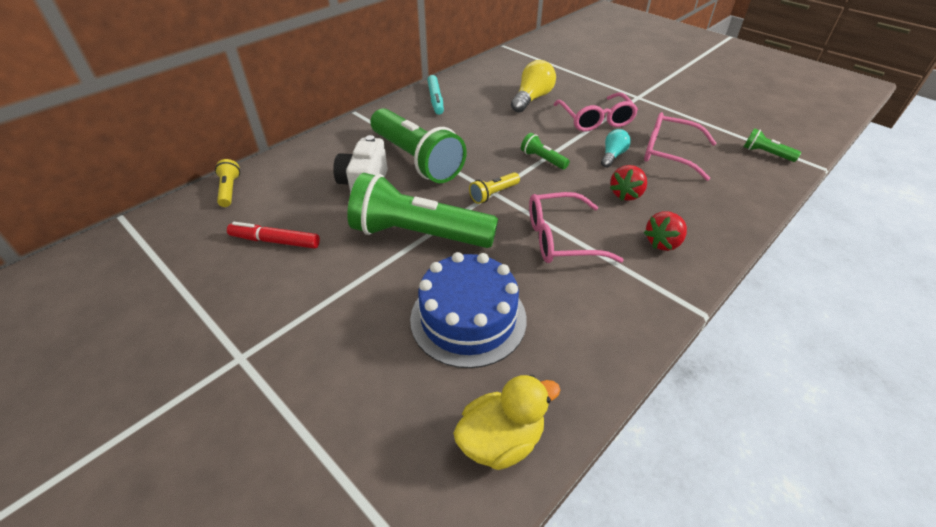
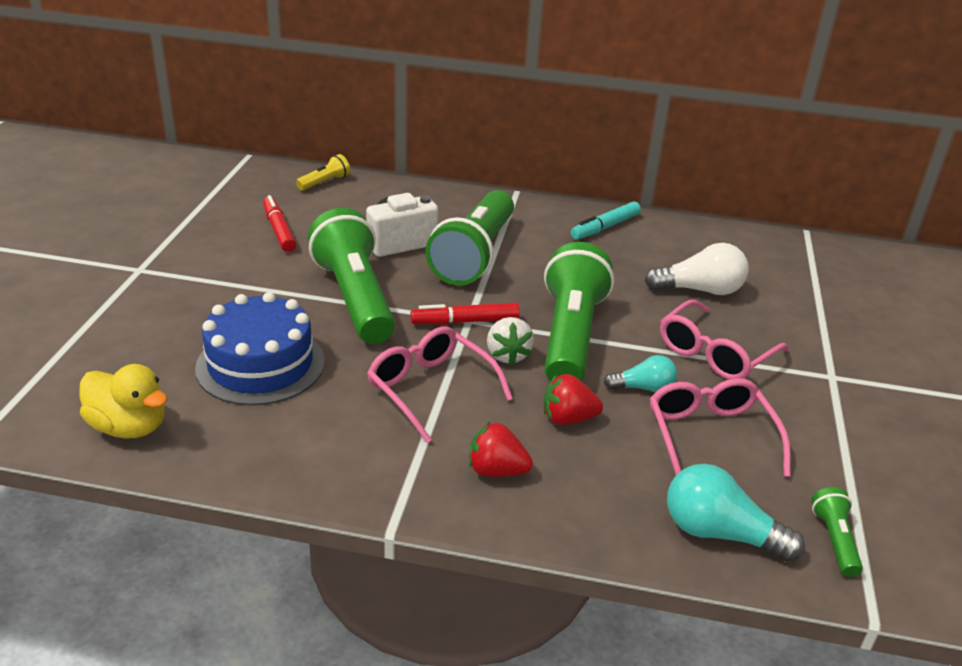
camera: 55 degrees right, 10 degrees down
(493, 194) = (465, 321): yellow flashlight -> red marker
(532, 98) = (700, 290): yellow light bulb -> white light bulb
(542, 159) = (570, 336): green flashlight -> green flashlight, size x2.36
(545, 191) = (507, 355): none -> white strawberry
(750, 185) = (719, 533): none -> turquoise light bulb

